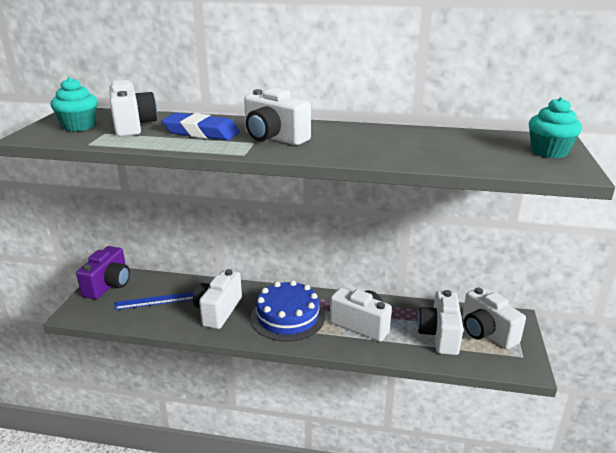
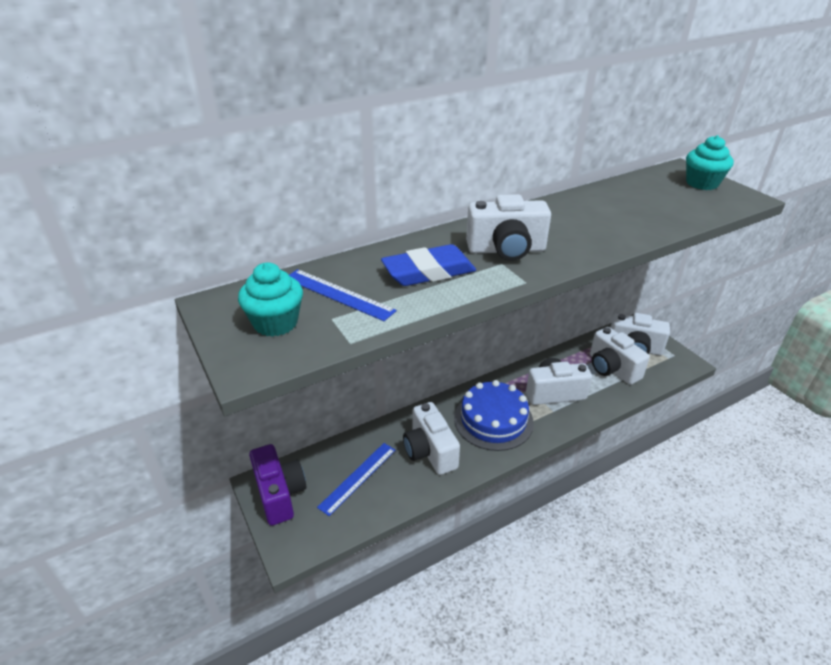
camera: 40 degrees left, 10 degrees up
(133, 126) = (338, 294): white camera -> blue ruler

